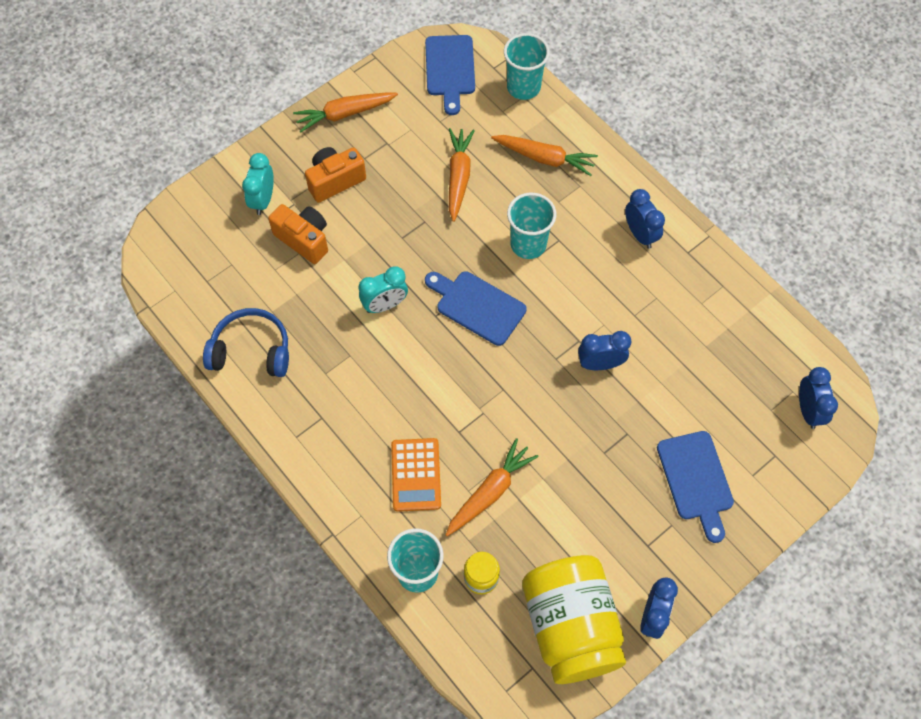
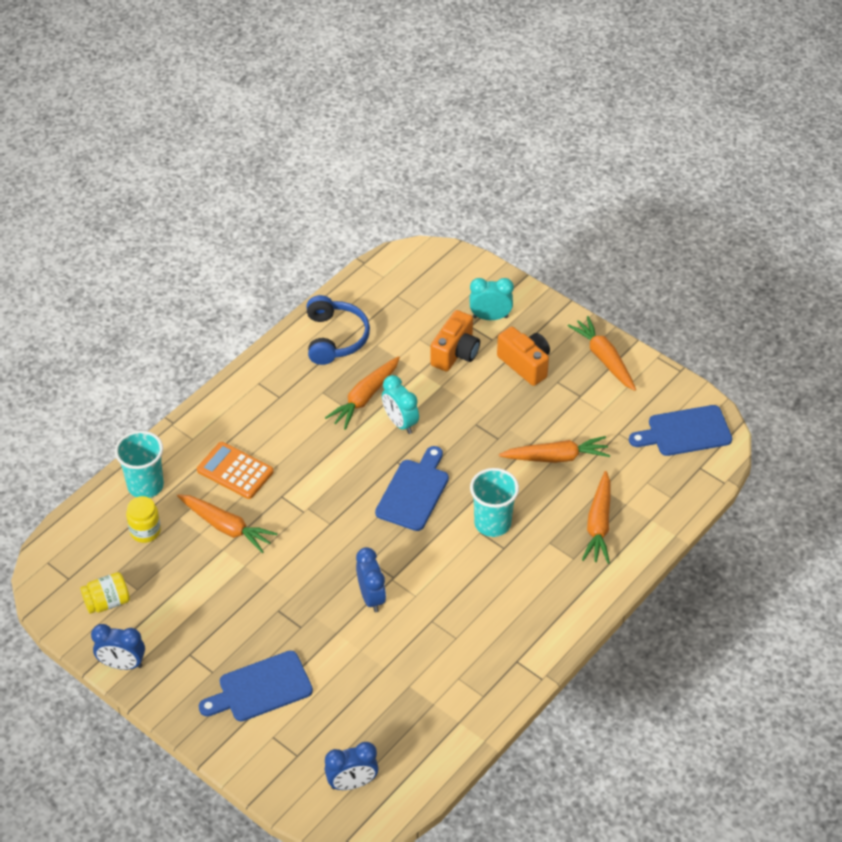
camera: 80 degrees right, 15 degrees down
(343, 333) = (365, 398): none -> orange carrot
(416, 475) = (235, 471): orange calculator -> orange calculator turned 45 degrees clockwise
(523, 87) = (683, 496): turquoise cup -> none
(570, 626) = (107, 602): yellow jar -> yellow jar, size x0.44
(640, 234) = (528, 616): blue clock -> none

